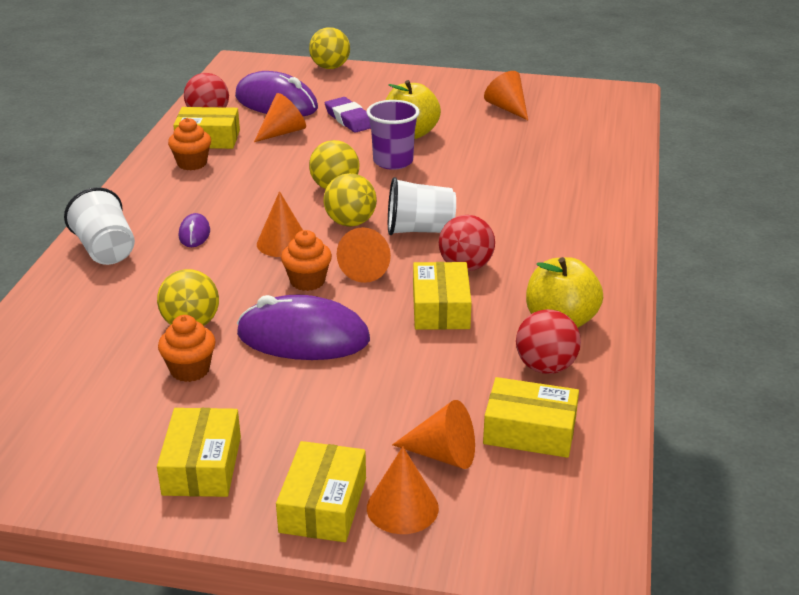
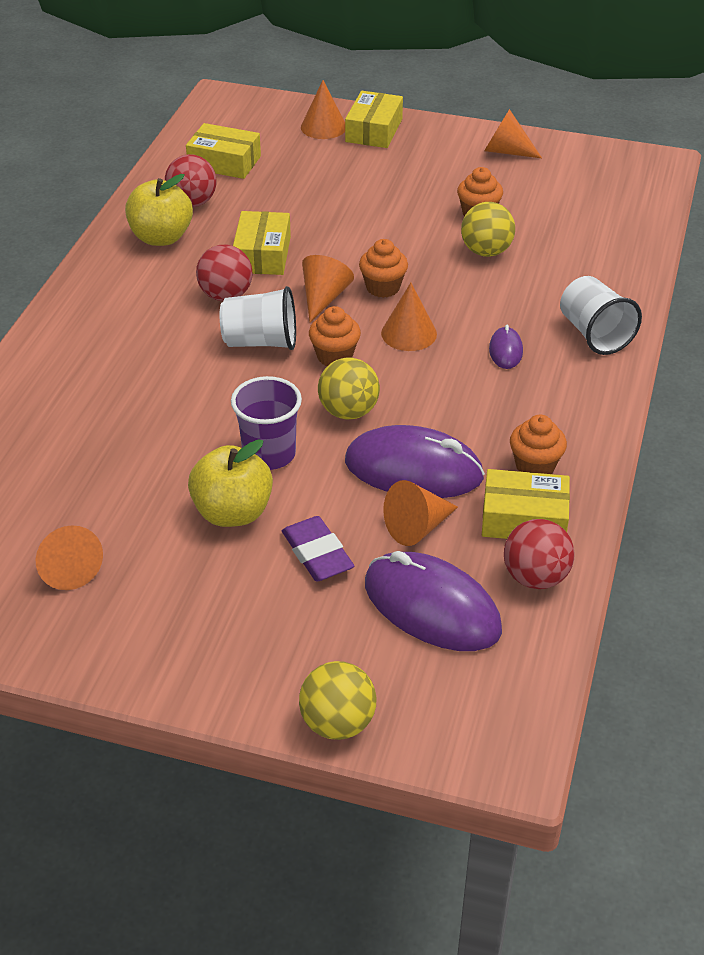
camera: 175 degrees left, 10 degrees up
(202, 465) = (456, 153): yellow box -> none
(303, 337) = (387, 235): purple mouse -> purple mouse (413, 470)
(350, 222) = (334, 356): yellow ball -> orange cupcake
(443, 454) = (290, 152): orange cone -> orange cone (506, 151)

